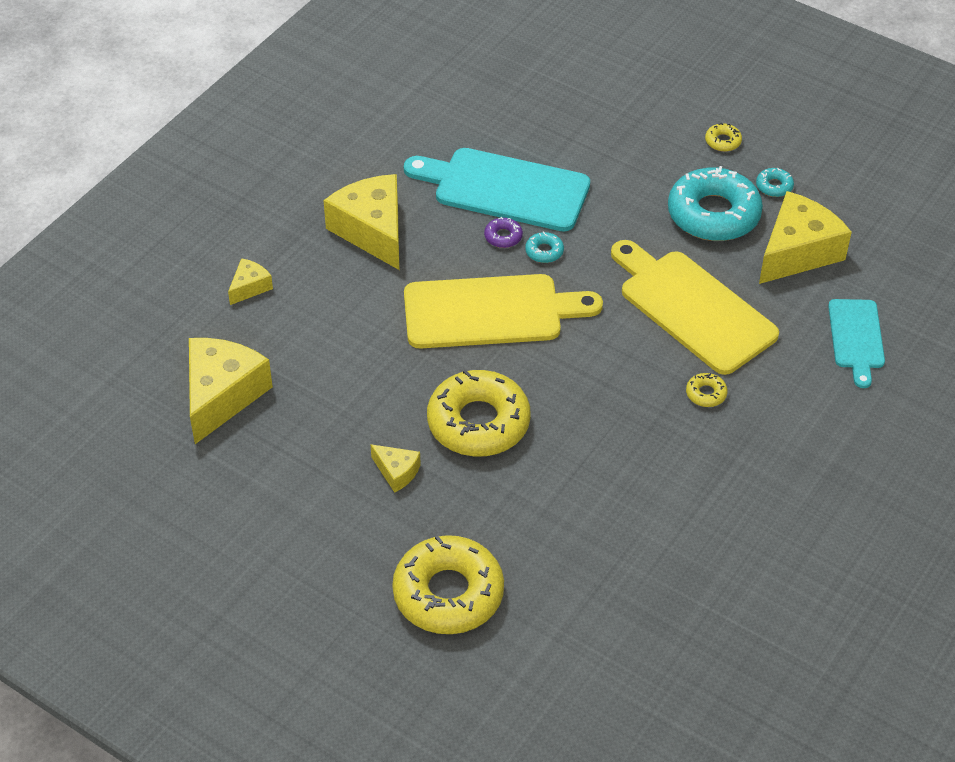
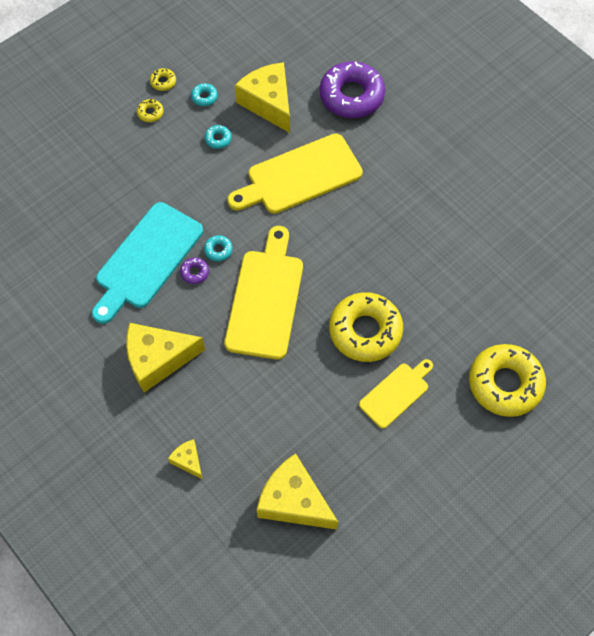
camera: 75 degrees left, 15 degrees up
(397, 472) = (396, 393): yellow cheese -> yellow cutting board
(706, 394) = (375, 190): yellow donut -> yellow donut (163, 82)
(713, 214) = (218, 139): turquoise donut -> turquoise donut, size x0.40
(856, 338) = (351, 96): turquoise cutting board -> purple donut

